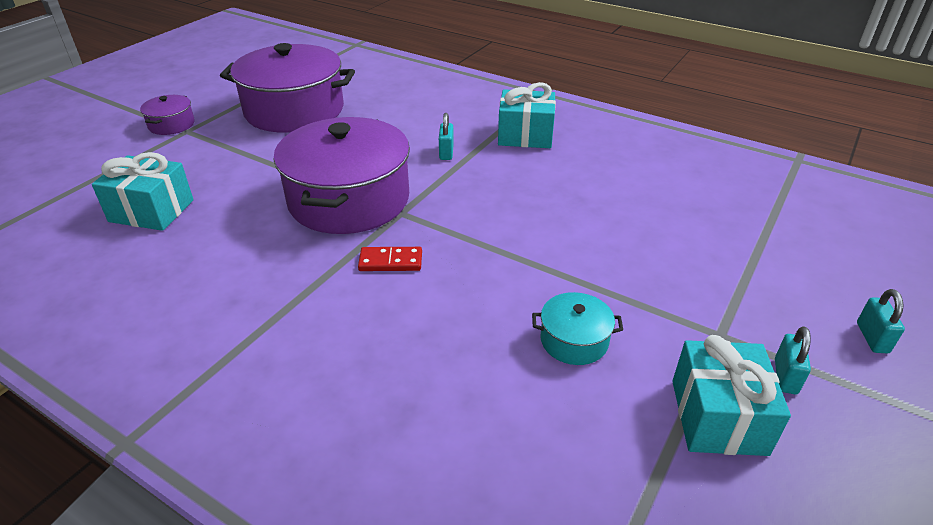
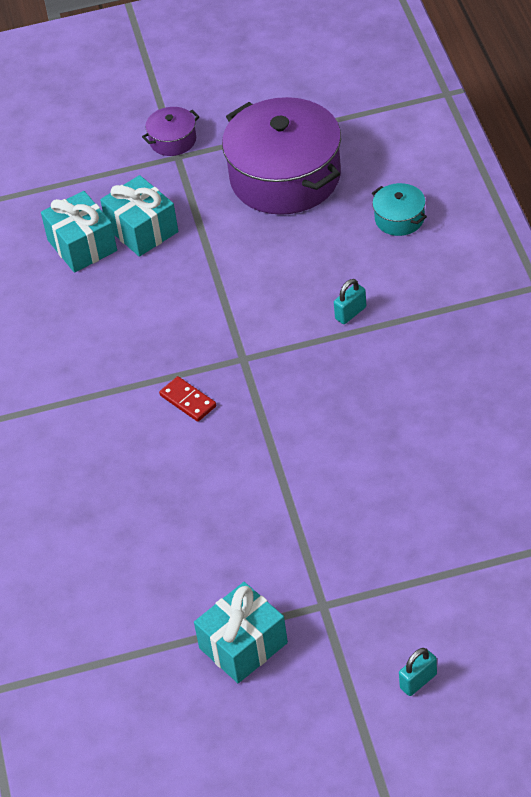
camera: 50 degrees right, 10 degrees up
(349, 199) = (221, 320): purple pot -> none
(525, 135) = (443, 334): turquoise gift -> turquoise gift (142, 230)
(574, 340) = (228, 541): turquoise pot -> turquoise pot (399, 218)
(785, 376) = (319, 657): turquoise padlock -> none

